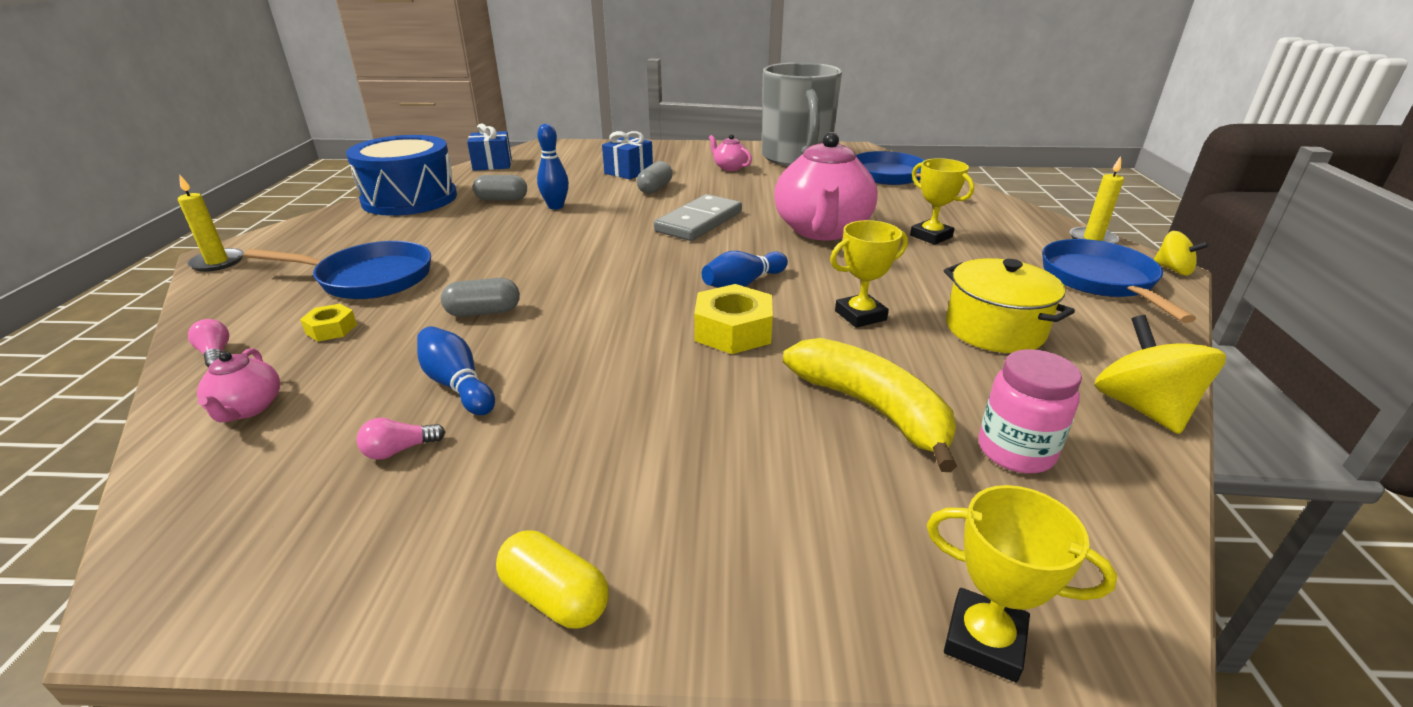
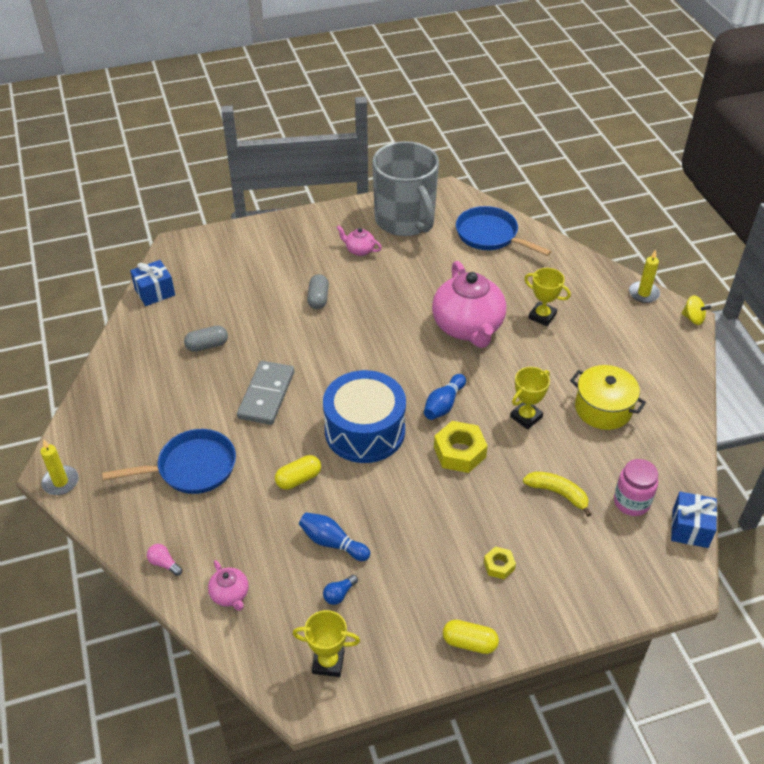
camera: 20 degrees left, 15 degrees up
(331, 329) = (215, 522): yellow nut -> yellow nut (499, 565)
(399, 450) = (339, 594): pink light bulb -> blue light bulb
(410, 199) = (129, 363): blue drum -> blue drum (365, 431)
(483, 312) = (298, 479): grey capsule -> yellow capsule
(556, 206) = (257, 344): blue bowling pin -> none
(628, 172) = (280, 276): blue gift -> blue gift (690, 528)
(699, 222) = (377, 338): grey domino -> grey domino (266, 395)
(872, 409) = (558, 493): yellow banana -> yellow banana, size x0.65
(984, 640) = (638, 605): yellow trophy -> yellow trophy (328, 662)
(1100, 281) = (653, 342): blue pan -> none
(1142, 408) = (684, 453): yellow spinning top -> none

